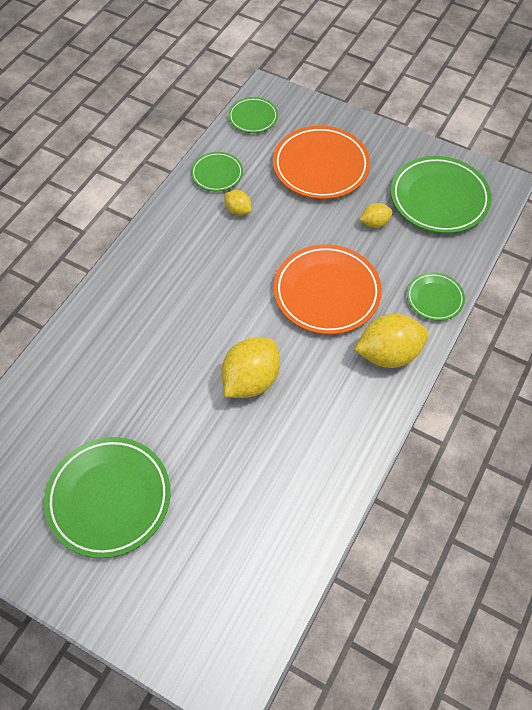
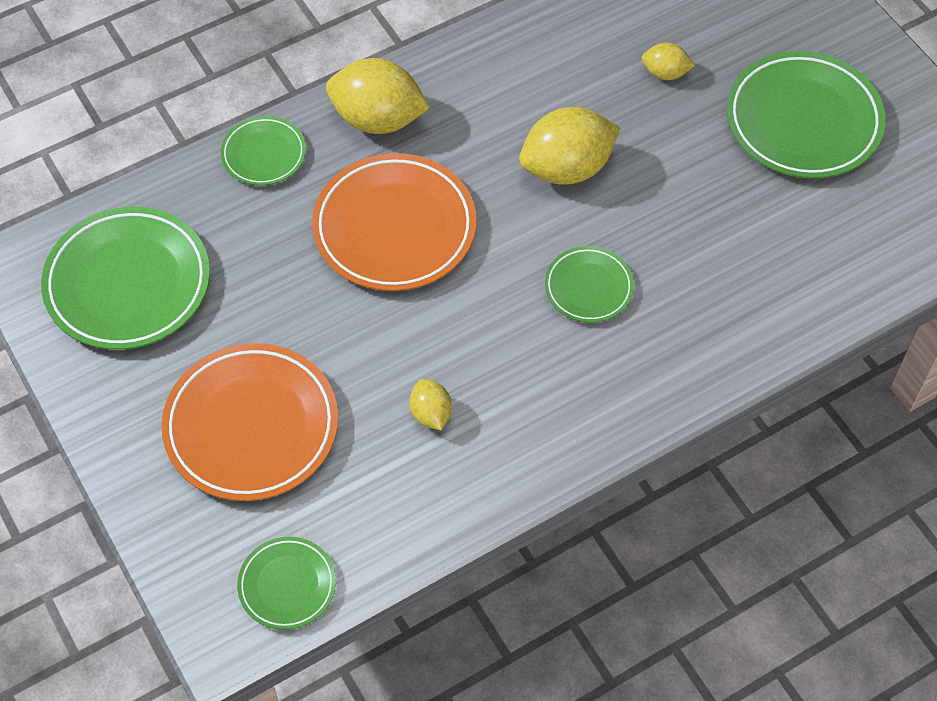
camera: 150 degrees left, 0 degrees up
(217, 174) = (421, 498): green plate -> green plate (588, 287)
(374, 223) = (250, 293): yellow lemon -> yellow lemon (665, 73)

